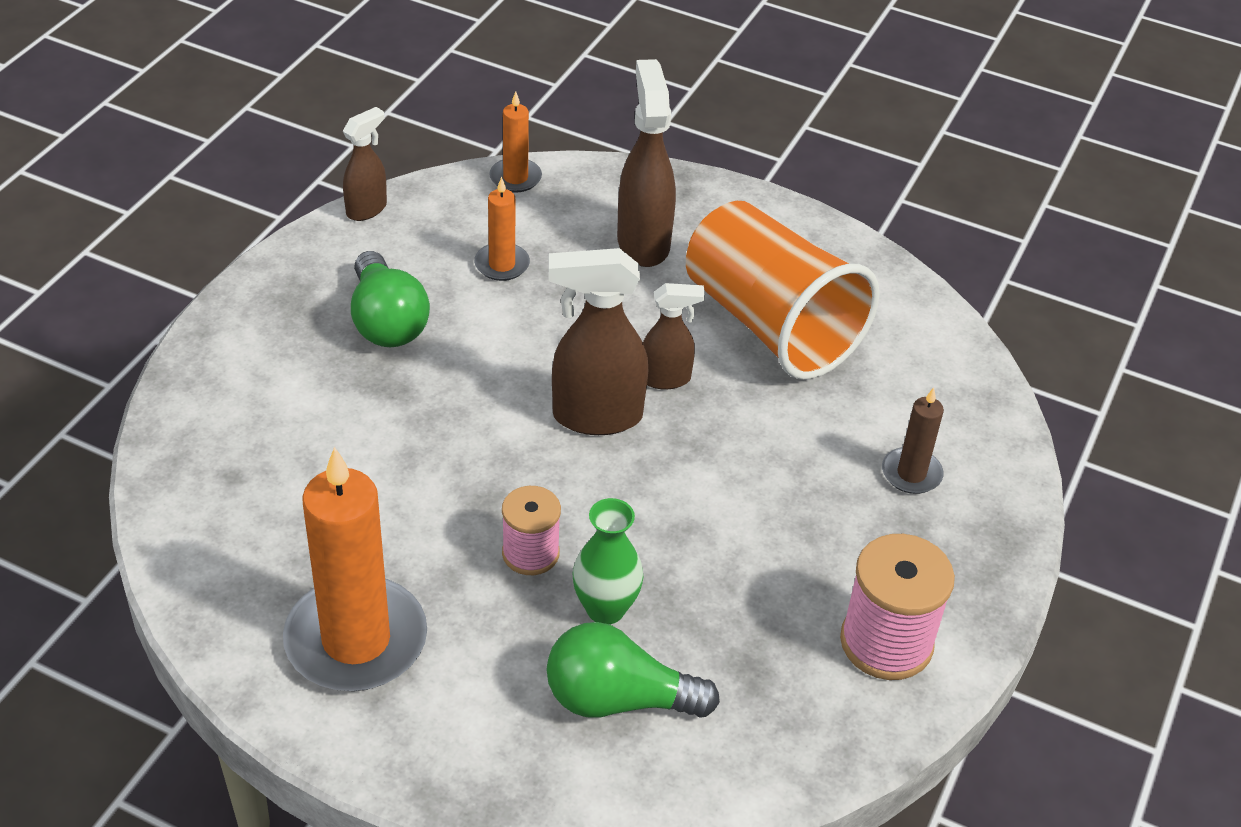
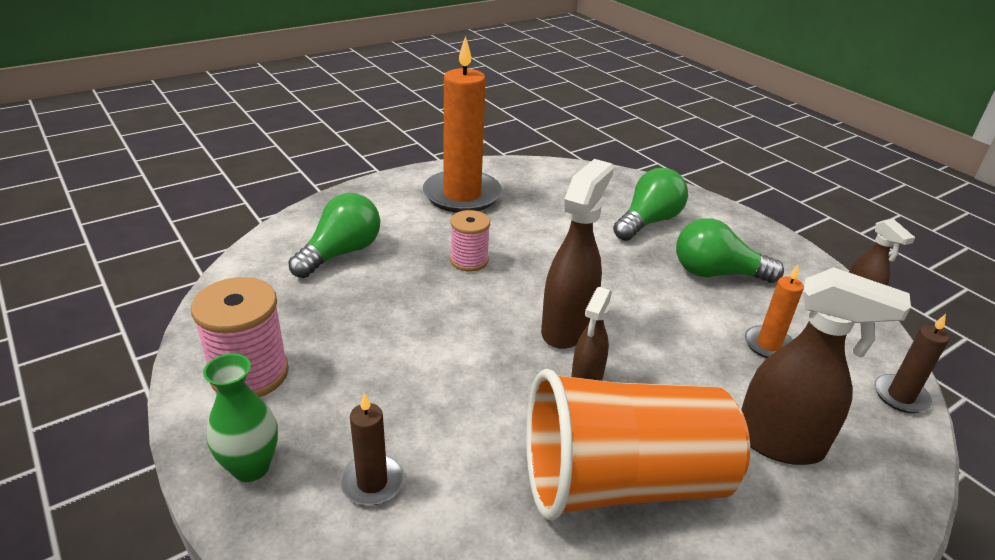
camera: 120 degrees right, 10 degrees down
(295, 407) = (648, 222): none -> green light bulb
(515, 178) = (900, 396): orange candle -> brown candle
(605, 609) = (403, 271): green vase -> green vase (251, 467)

